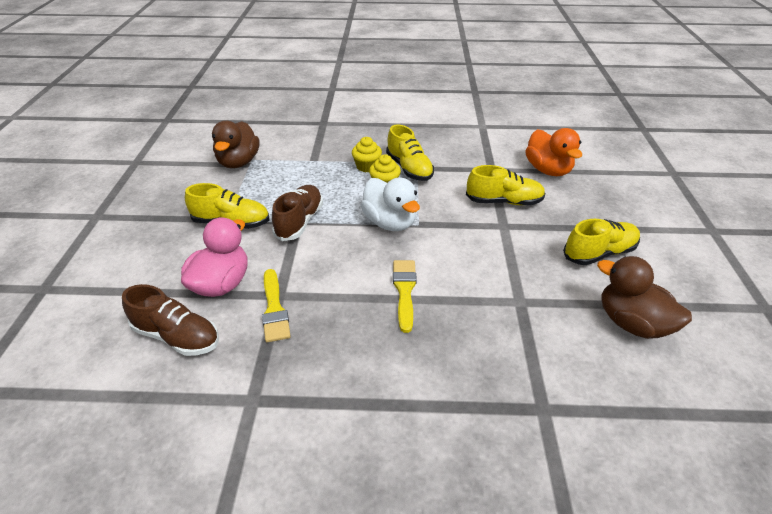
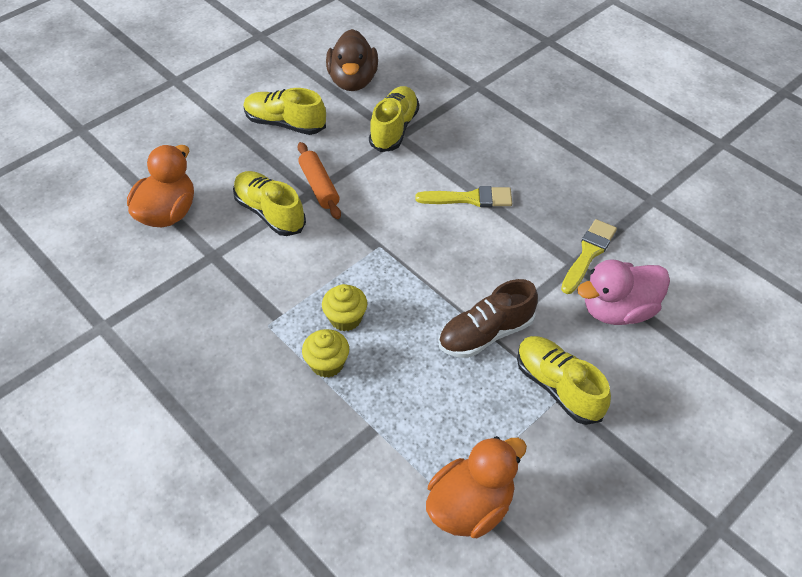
camera: 135 degrees left, 10 degrees up
(177, 336) = (685, 283): brown shoe -> none
(238, 162) = (470, 506): brown duck -> orange duck
(390, 222) = (401, 267): white duck -> none
(404, 290) = (470, 198): yellow brush -> yellow brush turned 135 degrees counterclockwise
(409, 168) = (288, 323): yellow shoe -> yellow shoe (394, 129)
(506, 231) = (319, 186): none -> orange rolling pin

